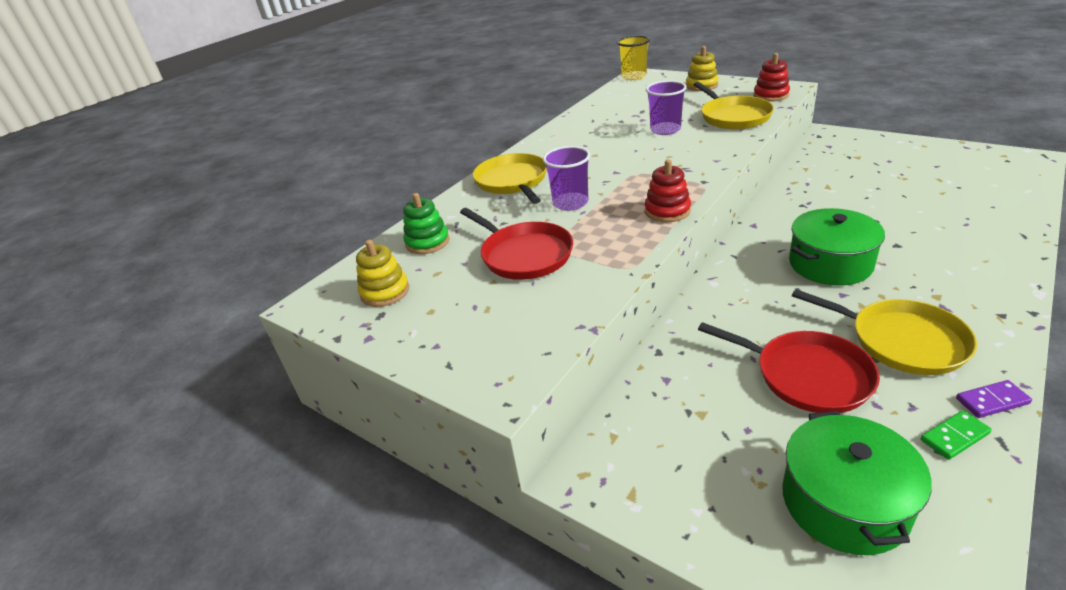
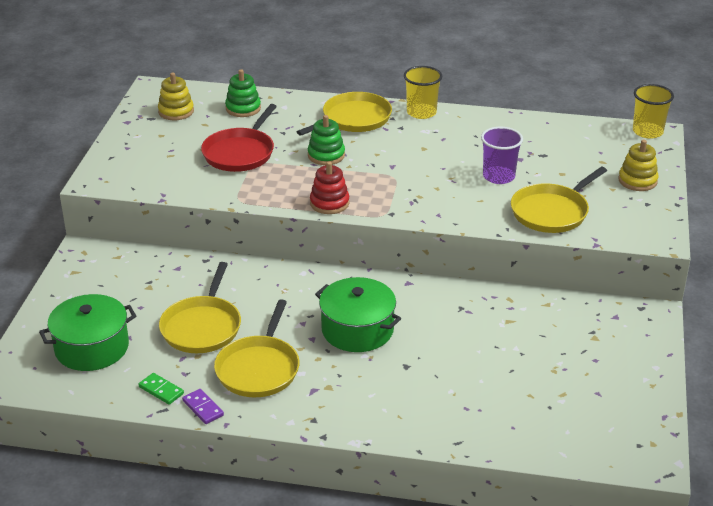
camera: 60 degrees right, 0 degrees up
(531, 149) = (421, 112): none -> yellow cup
(570, 203) = (326, 155): purple cup -> green stacking toy
(771, 95) = (627, 229): red stacking toy -> none
(806, 375) = (202, 327): red pan -> yellow pan

